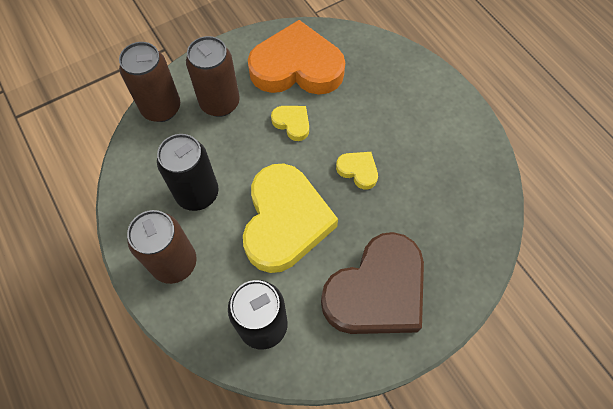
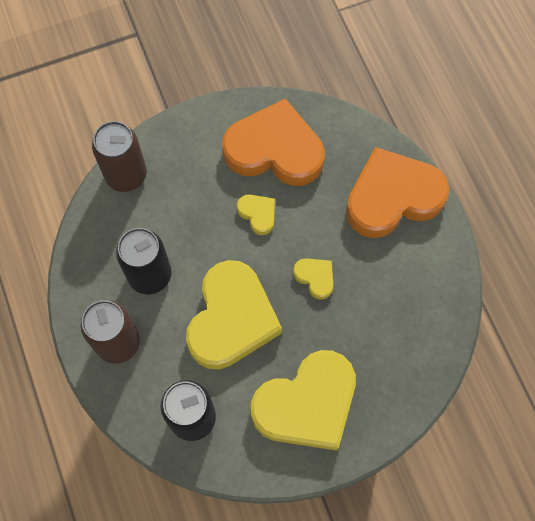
camera: 10 degrees right, 5 degrees up
(220, 103) = (187, 179): brown can -> none
(376, 291) = (307, 404): brown heart -> yellow heart
(413, 90) = (392, 197): none -> orange heart

